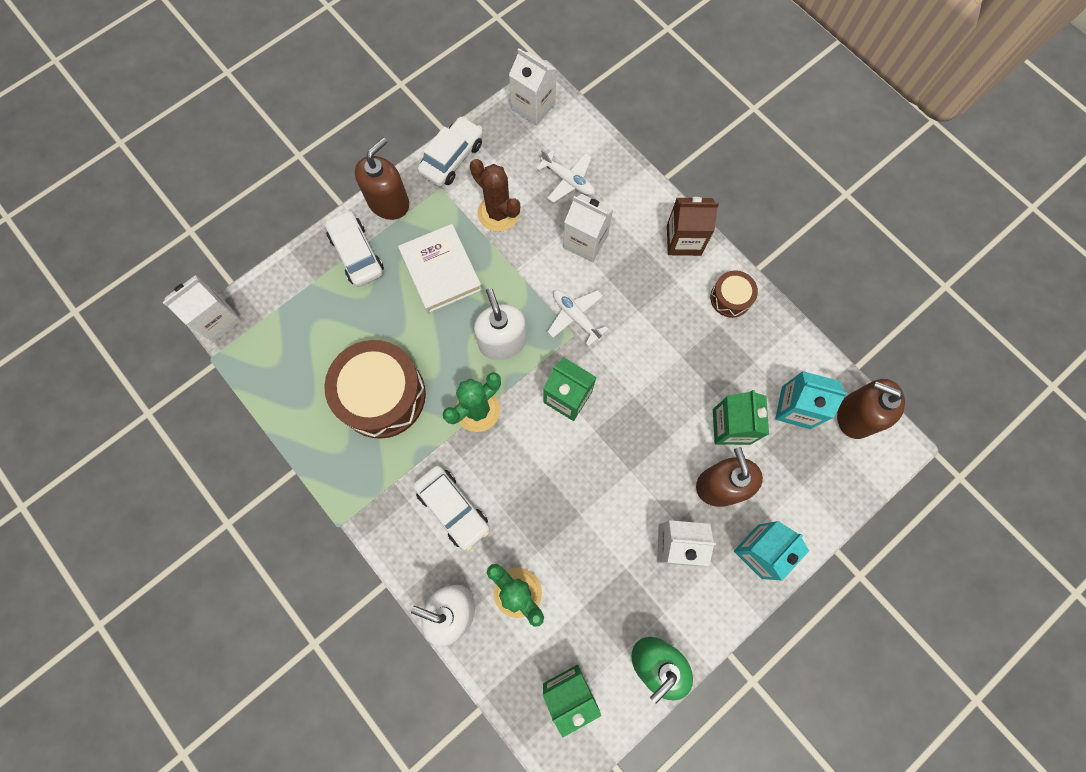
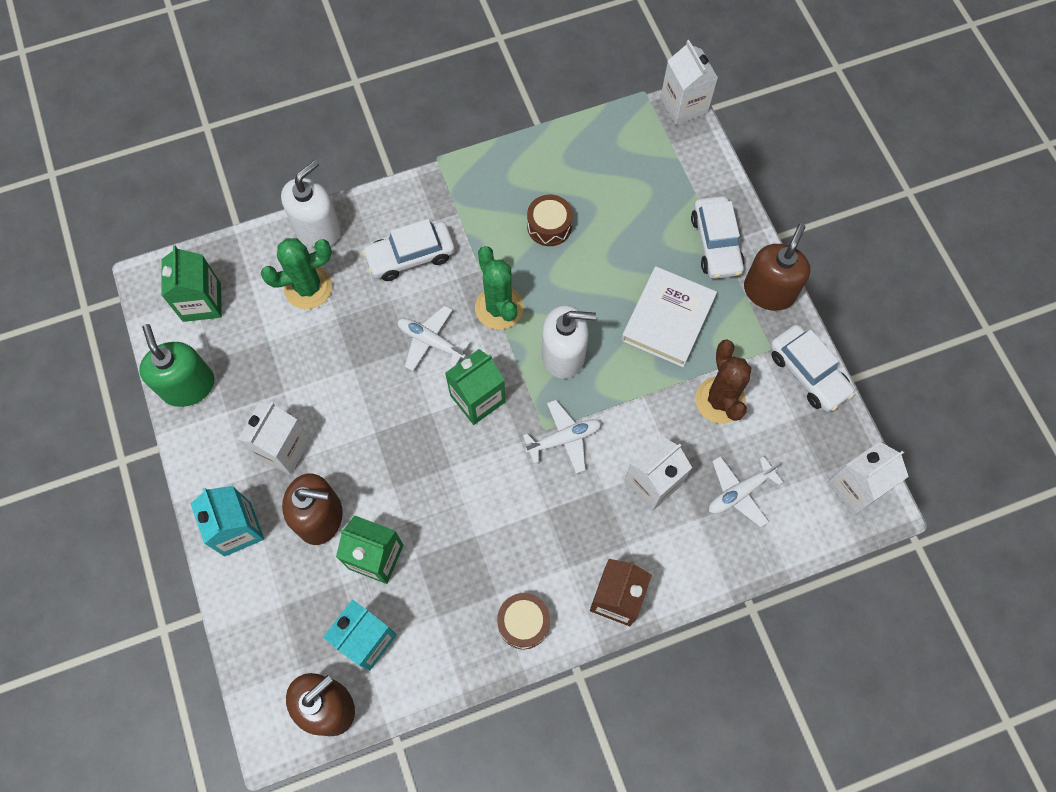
camera: 110 degrees right, 5 degrees down
(356, 254) = (716, 244): white car -> white car turned 90 degrees clockwise
(382, 395) = (549, 226): brown drum -> brown drum, size x0.49
(389, 202) = (769, 291): brown soap dispenser -> brown soap dispenser turned 120 degrees counterclockwise
(441, 271) = (668, 319): white book -> white book turned 60 degrees counterclockwise
(498, 213) = (720, 400): brown cactus -> brown cactus turned 75 degrees counterclockwise
(530, 456) = (430, 341): none -> white plane

